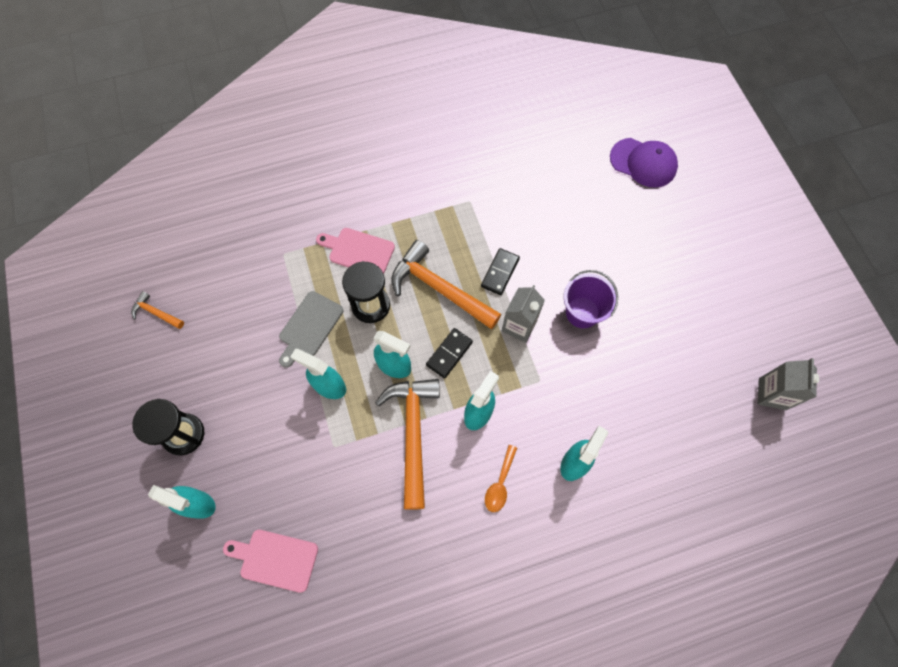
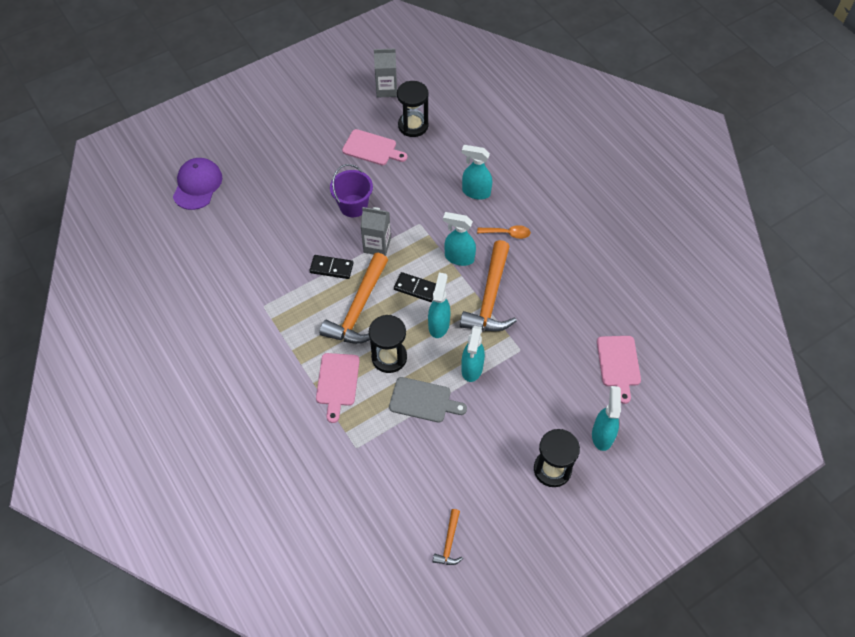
camera: 105 degrees left, 10 degrees down
(413, 433) = (490, 297): orange hammer -> orange hammer turned 60 degrees counterclockwise
(669, 352) = (372, 148): none -> pink cutting board
(701, 412) = (413, 125): none -> black hourglass

